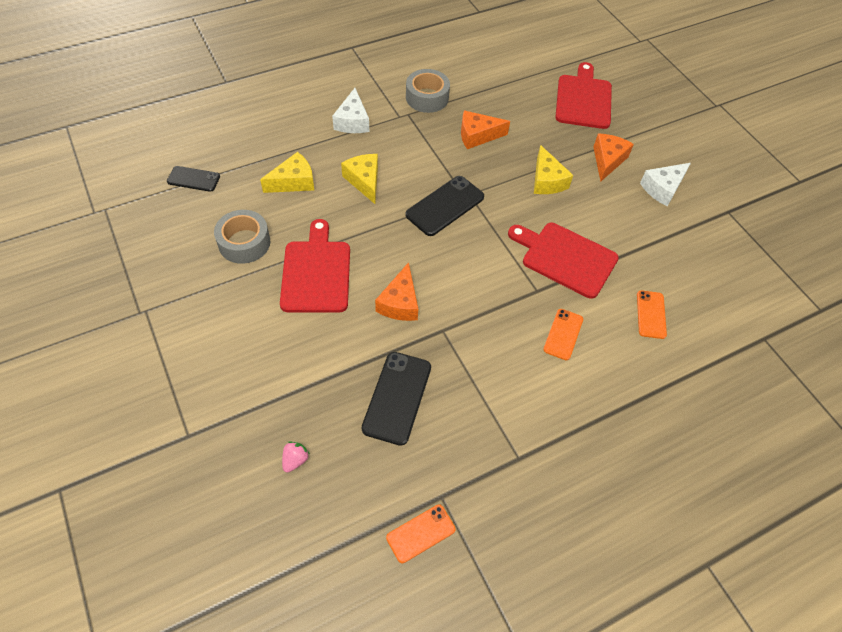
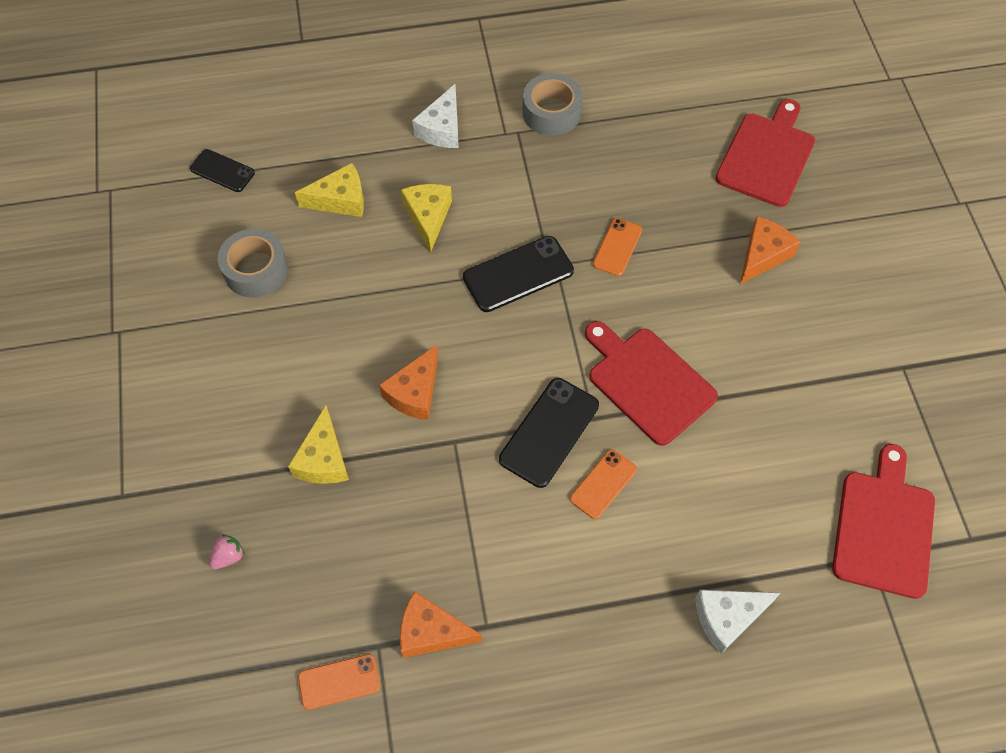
camera: 20 degrees right, 5 degrees up
(316, 272) = (328, 329): red cutting board -> red cutting board (883, 528)
(397, 397) = (369, 512): black phone -> black phone (549, 432)
(477, 136) = (598, 182): orange cheese -> orange cheese (431, 632)
(546, 180) = (666, 267): yellow cheese -> yellow cheese (323, 459)
(651, 314) = (729, 486): orange phone -> orange phone (617, 247)
(662, 188) = (823, 313): white cheese -> white cheese (727, 618)

